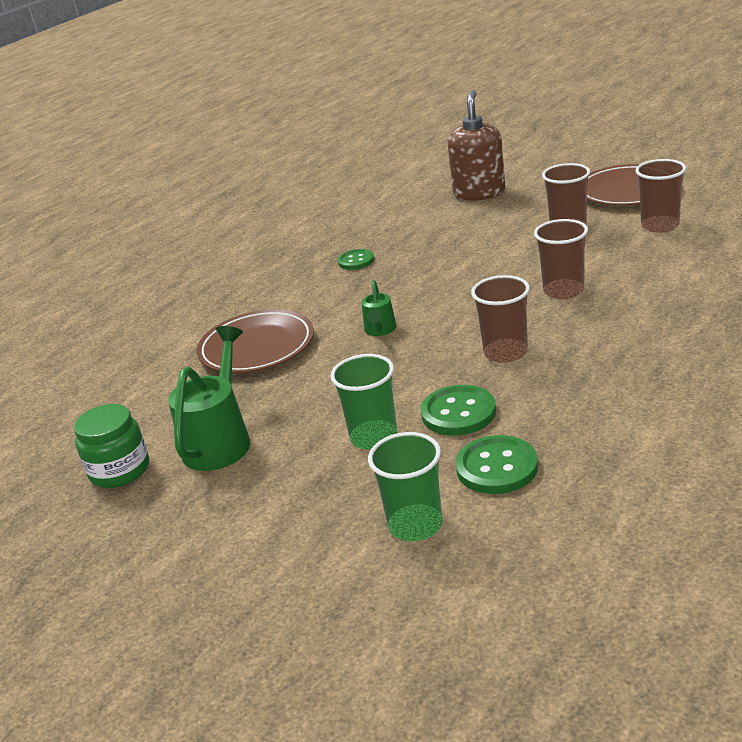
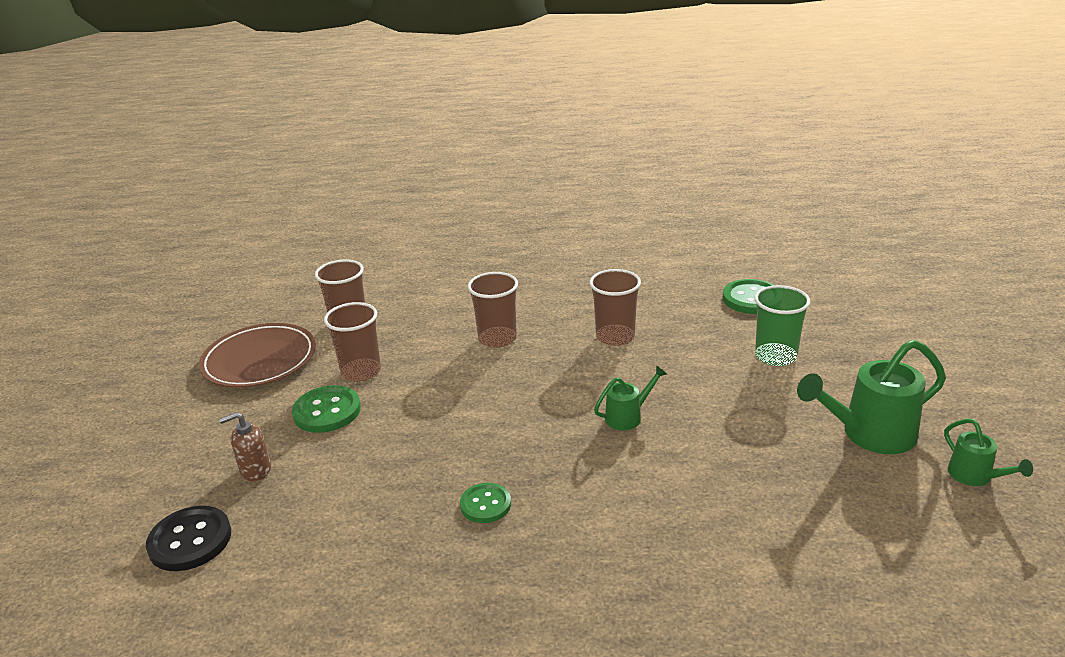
camera: 125 degrees left, 0 degrees up
(120, 470) = (975, 476): green jar -> green watering can
(257, 347) = (721, 493): brown plate -> none
(415, 525) = (834, 308): green cup -> none
(433, 178) = (190, 540): none -> black button
(458, 413) = (711, 331): green button -> green button (327, 411)
(479, 193) = (255, 470): brown soap dispenser -> brown soap dispenser, size x0.51

